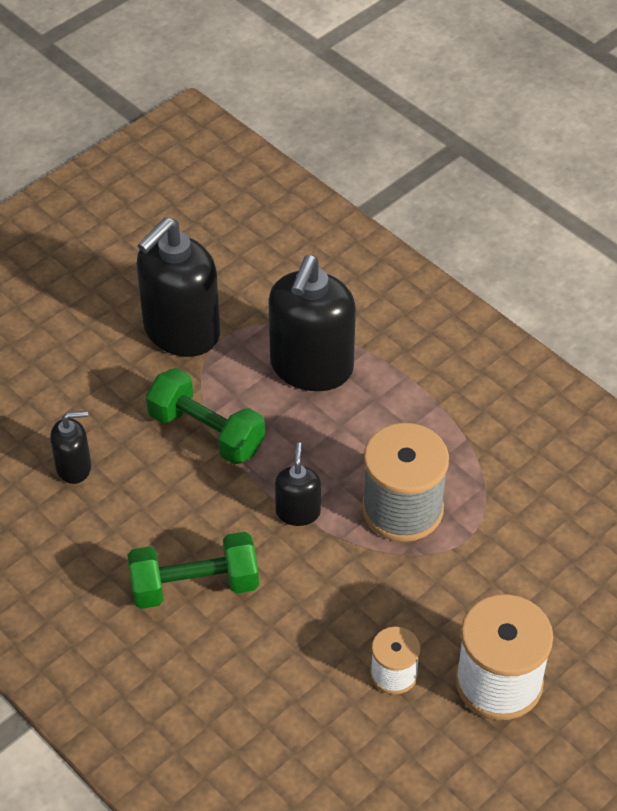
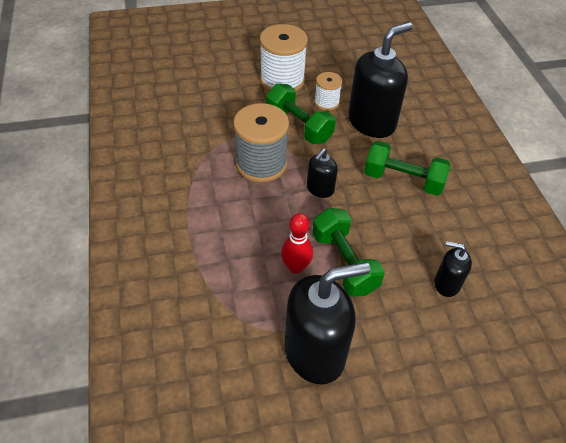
camera: 150 degrees left, 0 degrees up
(258, 400) = (296, 267): none -> red bowling pin
(311, 367) = (243, 271): black soap dispenser -> black soap dispenser (372, 122)
(401, 600) = (299, 126): none -> green dumbbell

